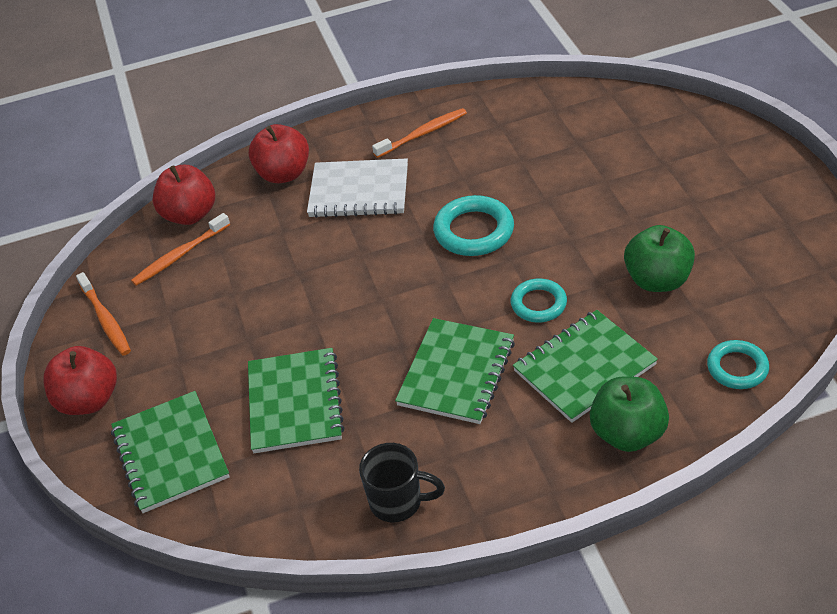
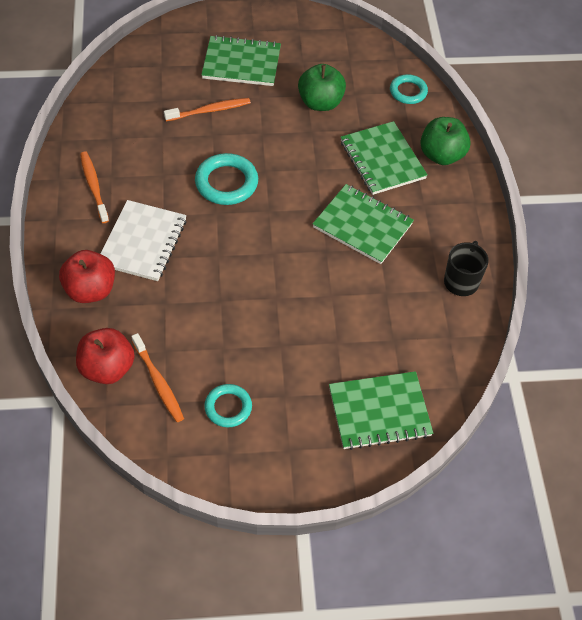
camera: 85 degrees left, 10 degrees up
(89, 400) = (304, 467): red apple -> none
(105, 319) = (213, 448): orange toothbrush -> orange toothbrush (209, 110)
(295, 402) = (356, 324): green notebook -> green notebook (241, 63)
(538, 304) = (316, 167): turquoise ring -> turquoise ring (228, 407)

